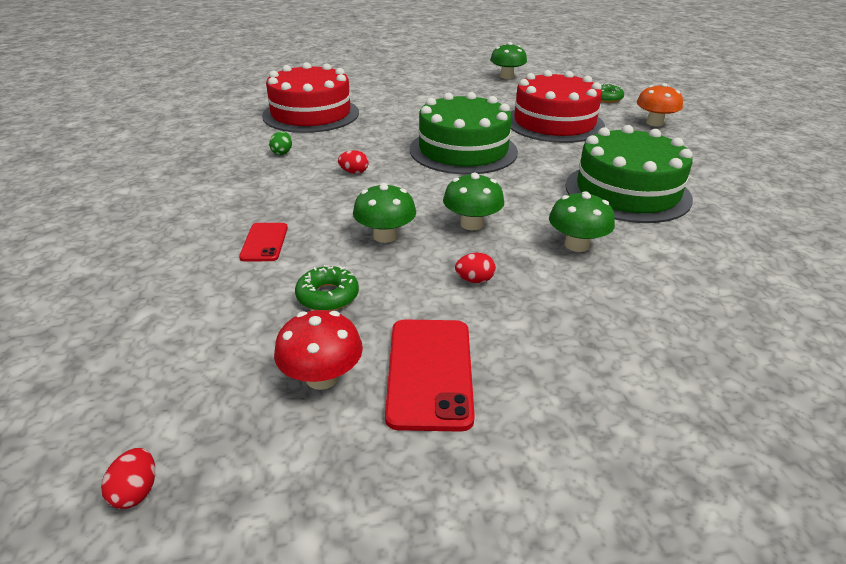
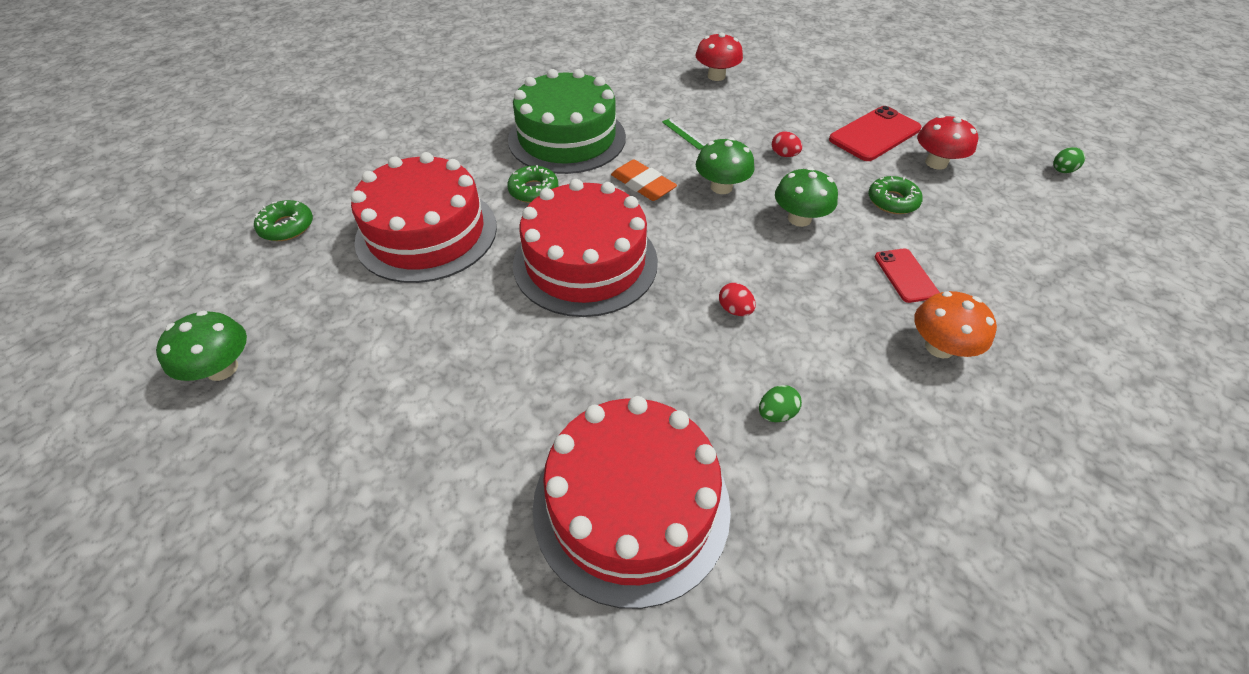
camera: 130 degrees left, 15 degrees up
(136, 491) = (1061, 171): red egg -> green egg
(264, 242) = (905, 275): red phone -> red phone turned 60 degrees counterclockwise
(463, 150) = (585, 262): green cake -> red cake
(519, 195) = (643, 185): none -> orange eraser
(562, 159) = (533, 190): none -> green donut
(576, 245) = (683, 134): green mushroom -> green ruler
(654, 123) = (362, 167): orange mushroom -> orange mushroom (939, 347)
(698, 331) = (716, 76): none -> red mushroom

